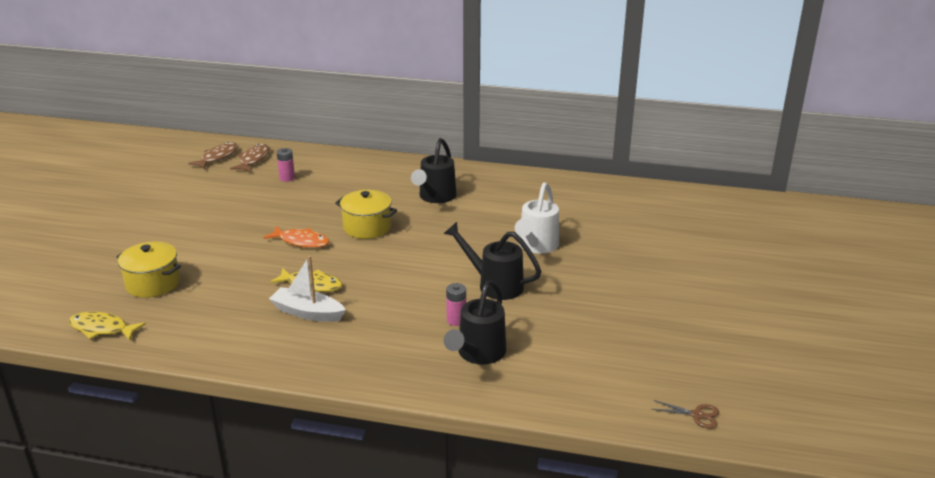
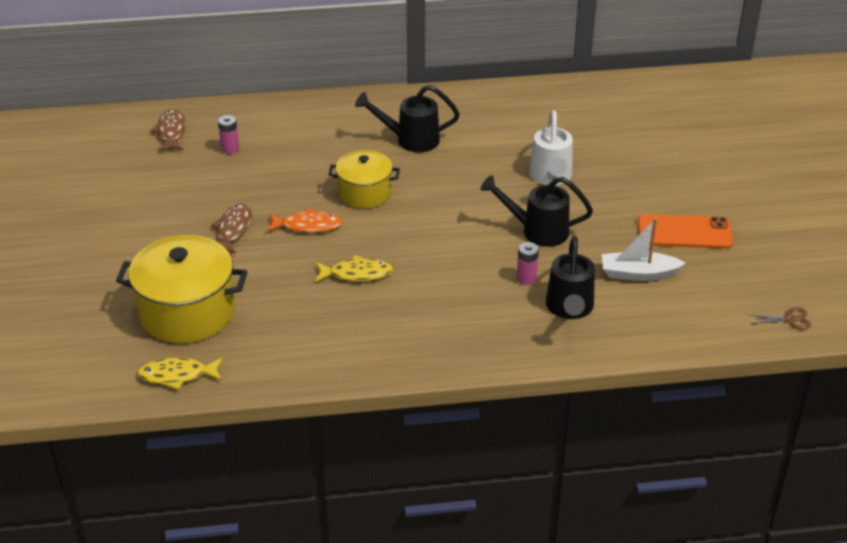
camera: 20 degrees left, 10 degrees up
(153, 283) = (187, 312): yellow pot -> yellow pot, size x1.62
(218, 157) = (126, 137): brown fish -> brown fish (233, 229)
(307, 312) = (376, 305): white boat -> white boat (638, 274)
(435, 197) = (411, 140): black watering can -> black watering can turned 90 degrees clockwise
(634, 314) = (684, 232): none -> orange phone

